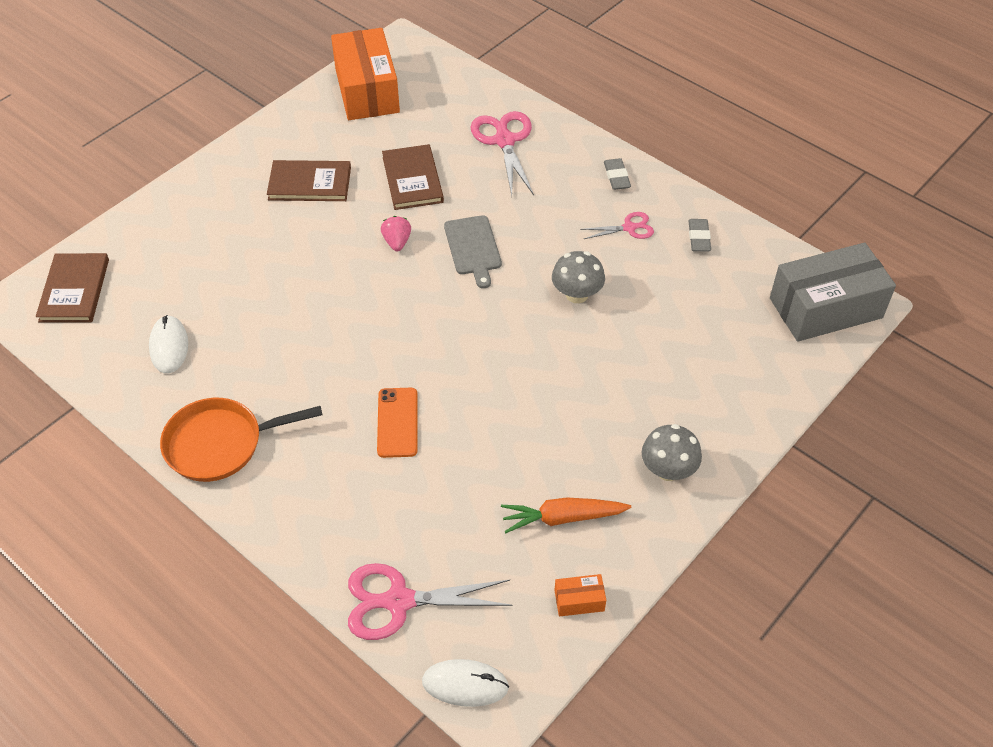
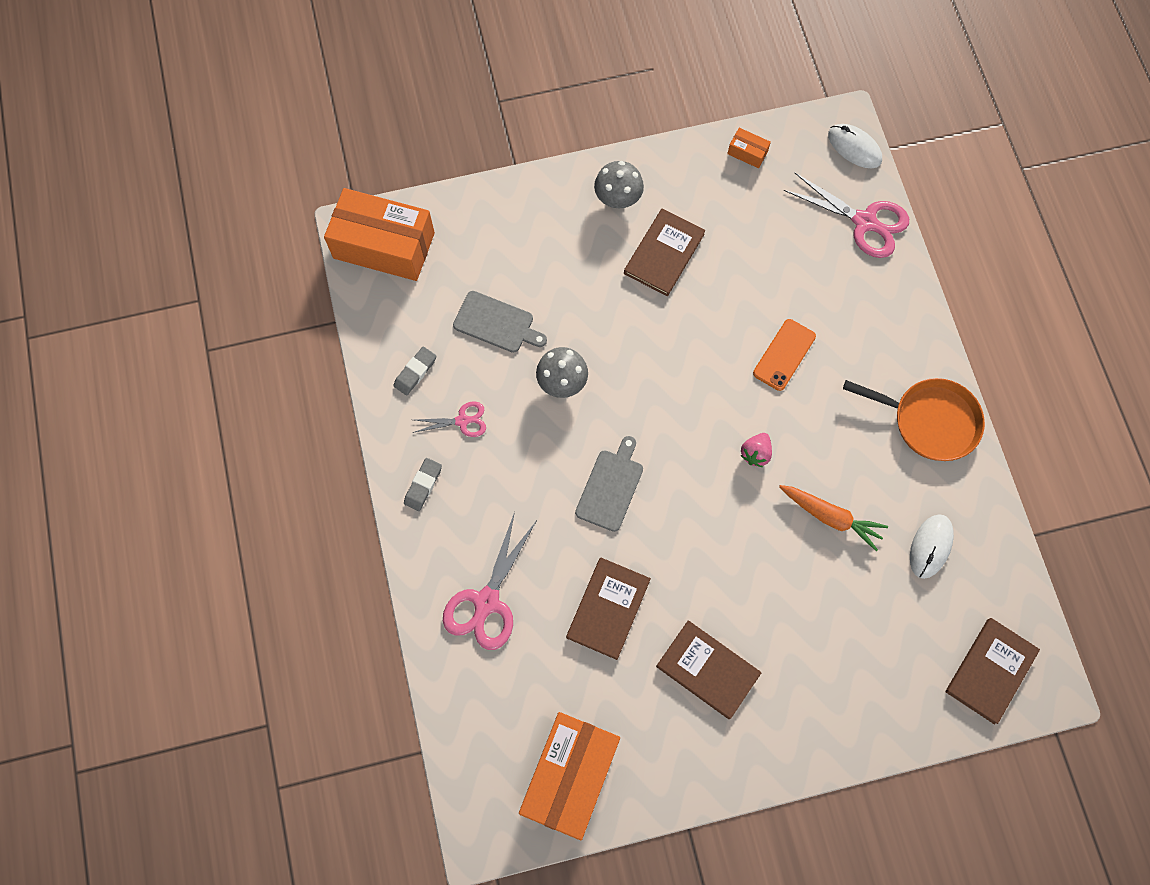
camera: 145 degrees left, 20 degrees up
(397, 242) = (672, 538): pink strawberry -> pink strawberry (755, 453)
(562, 518) = (717, 210): orange carrot -> orange carrot (831, 517)
(579, 445) = (664, 254): none -> brown book
(629, 228) = (462, 421): pink scissors -> pink scissors turned 150 degrees clockwise
(672, 305) = (496, 323): none -> grey cutting board
(825, 308) = (384, 245): grey box -> orange box

